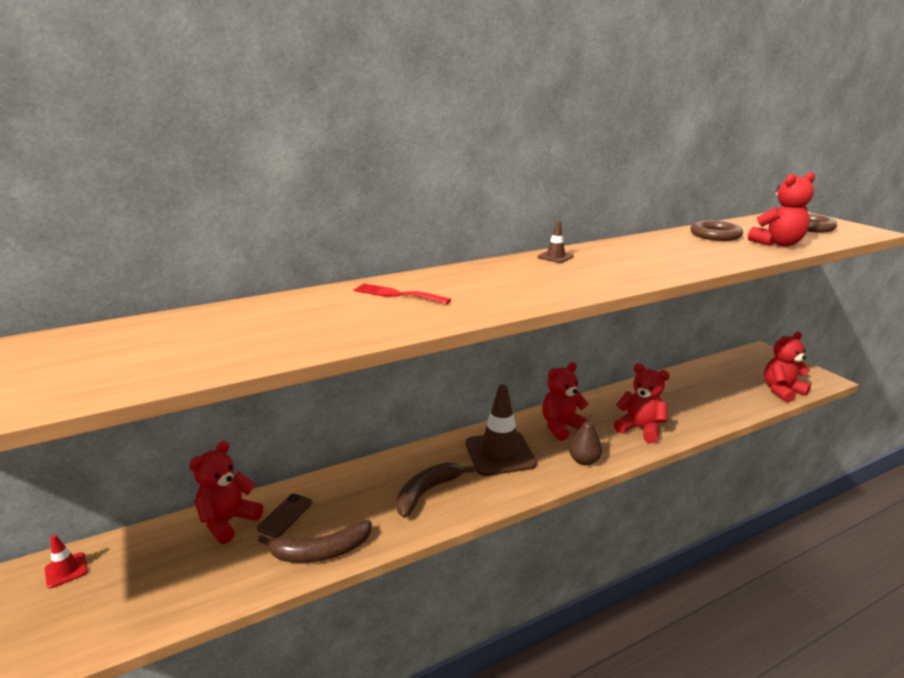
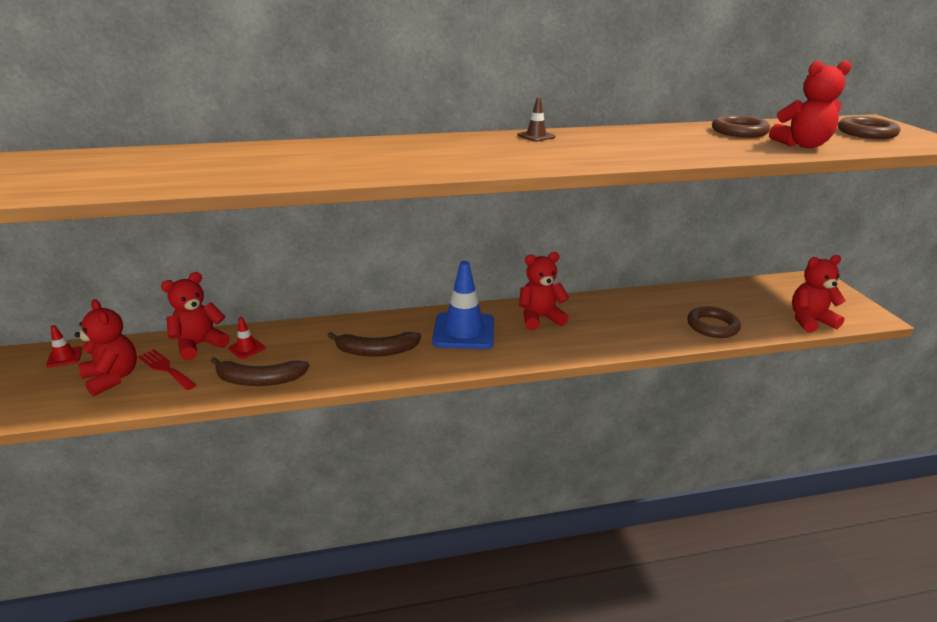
camera: 15 degrees right, 5 degrees up
(285, 515) = (247, 348): brown phone -> red traffic cone
(397, 294) = (347, 152): red fork -> red fork (165, 368)
(427, 492) = (376, 351): brown banana -> brown banana turned 150 degrees counterclockwise
(500, 454) = (464, 331): brown traffic cone -> blue traffic cone
(584, 460) = (542, 350): brown pear -> none
(640, 429) = (620, 332): red teddy bear -> red teddy bear (112, 378)
(711, 409) = (712, 326): none -> brown ring

